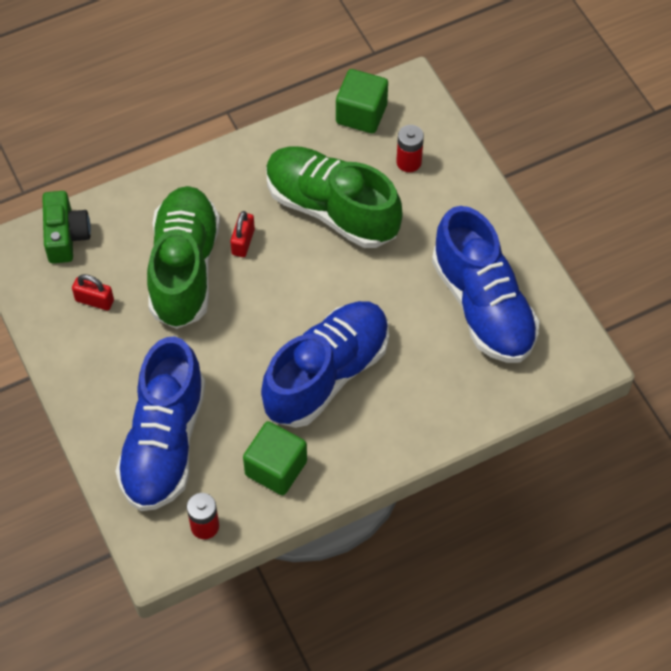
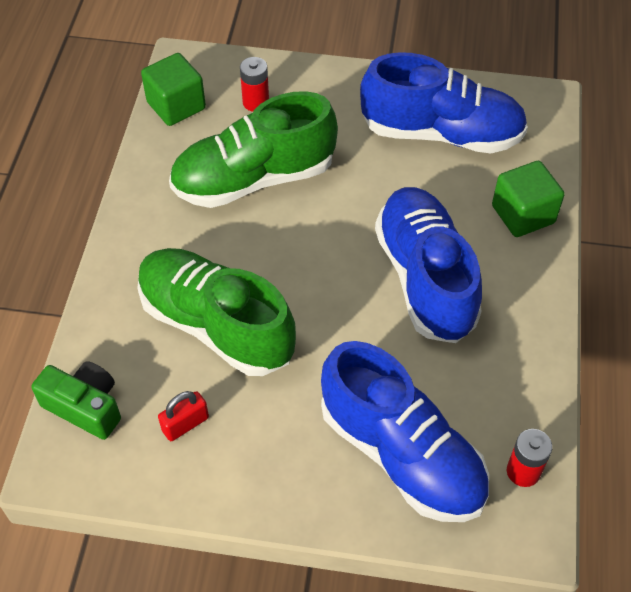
camera: 55 degrees left, 5 degrees down
(243, 242) = (229, 262): red padlock -> none
(276, 468) = (498, 374): green cube -> green cube (523, 214)

